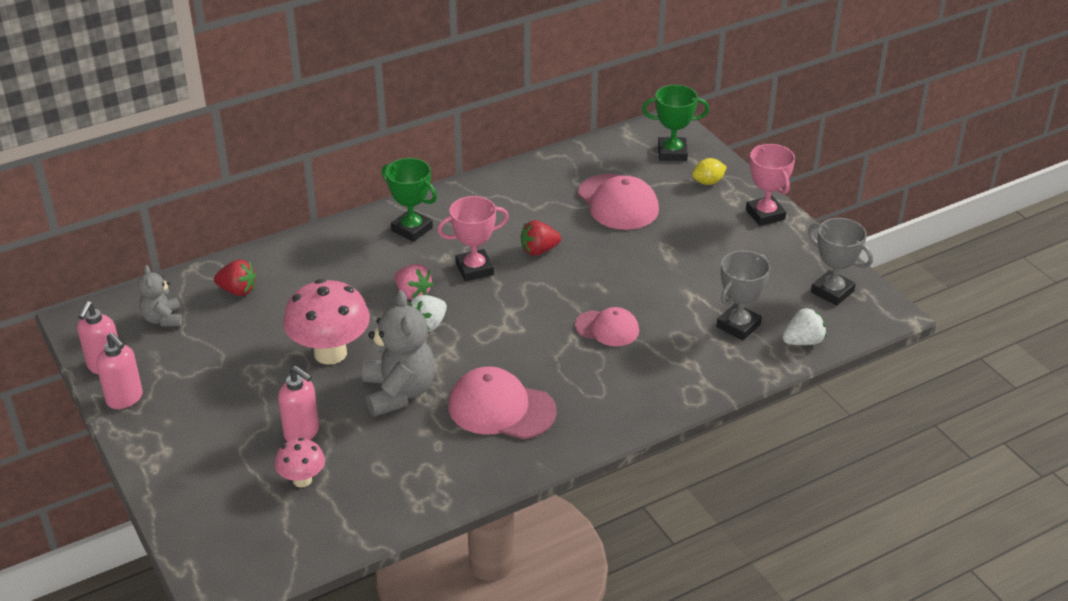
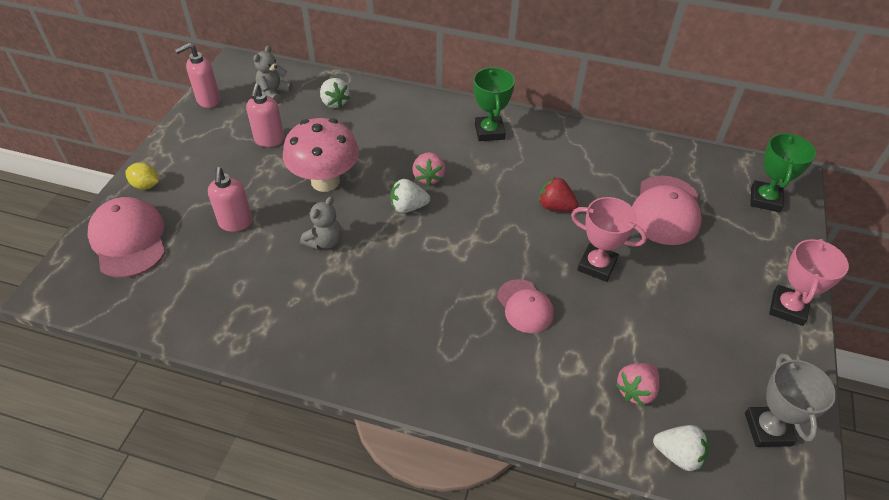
camera: 45 degrees right, 10 degrees up
(125, 399) = (188, 127): pink soap dispenser -> pink soap dispenser (269, 140)
(238, 290) = (334, 102): red strawberry -> white strawberry
(302, 480) = (190, 256): pink mushroom -> none
(399, 392) = (324, 241): grey teddy bear -> grey teddy bear, size x0.57
(474, 269) = (492, 188): pink trophy -> pink trophy (597, 265)
(501, 408) = (368, 308): pink cap -> pink cap (129, 240)
(672, 153) = (765, 199): green trophy -> green trophy turned 60 degrees clockwise
(708, 182) = (767, 244): yellow lemon -> yellow lemon (146, 185)
(738, 326) = (636, 390): grey trophy -> pink strawberry

